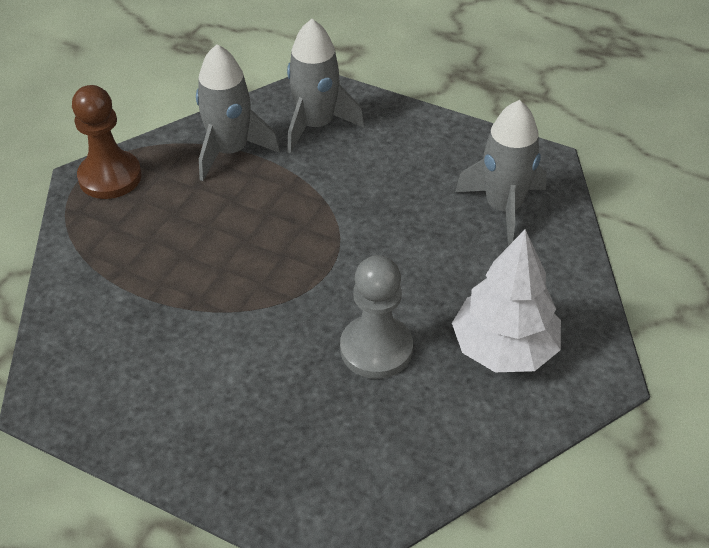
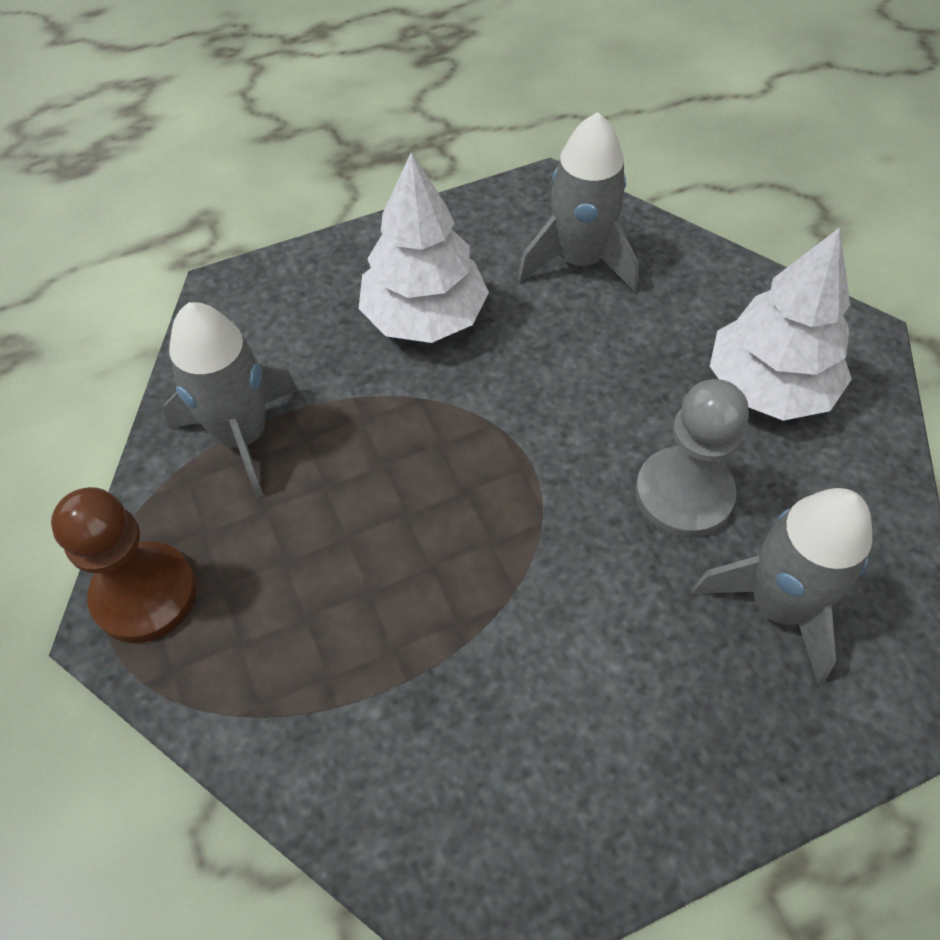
camera: 50 degrees left, 10 degrees up
(316, 125) = (292, 328): grey rocket -> grey rocket (778, 604)
(382, 169) = (424, 317): none -> white tree

